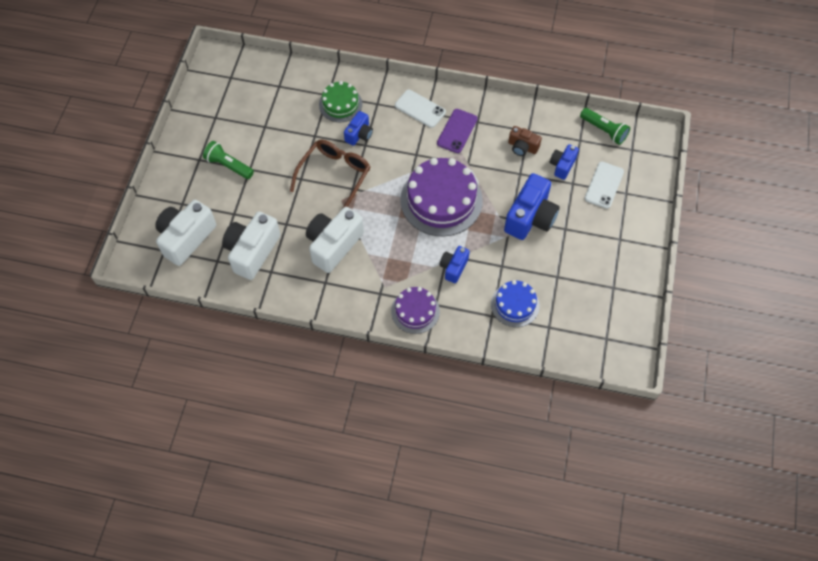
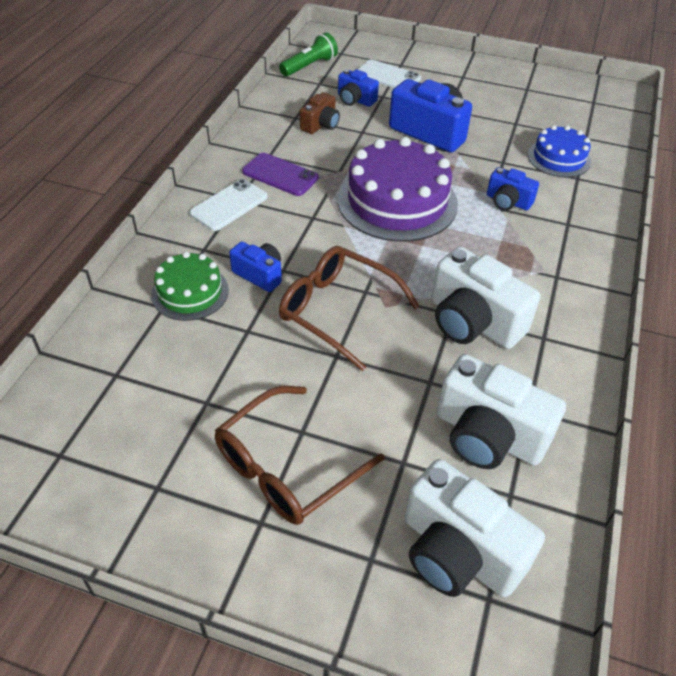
camera: 85 degrees left, 15 degrees down
(228, 165) = (287, 467): green flashlight -> brown glasses
(415, 311) = (581, 244): purple cake -> none

